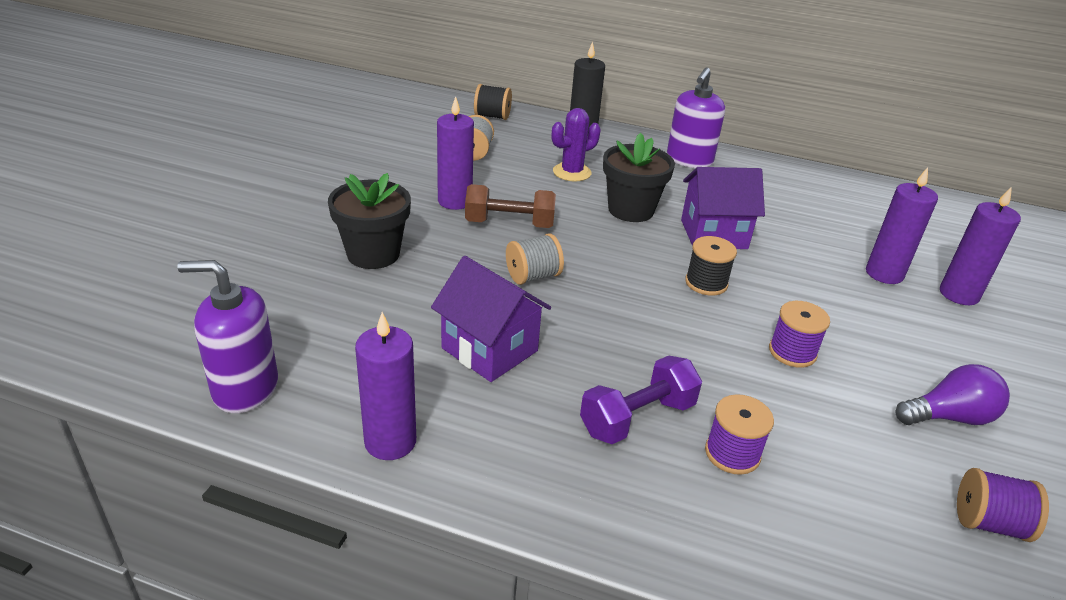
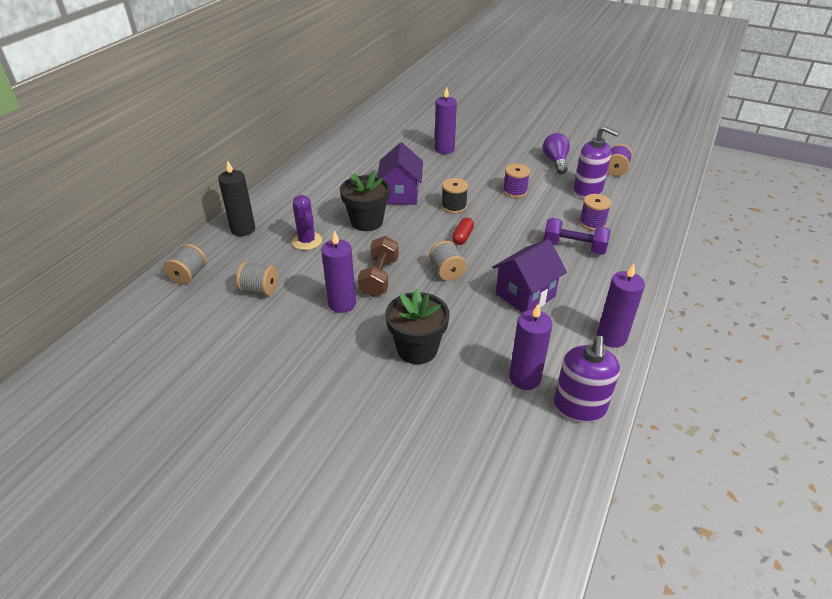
camera: 80 degrees left, 5 degrees up
(492, 116) = (189, 275): black spool -> grey spool
(624, 291) = (462, 237): none -> red capsule
(637, 418) = (574, 247): purple dumbbell -> purple dumbbell turned 45 degrees counterclockwise
(689, 160) = (300, 187): purple soap dispenser -> purple soap dispenser (587, 191)
(959, 294) = (462, 134): purple candle -> purple candle (525, 378)

